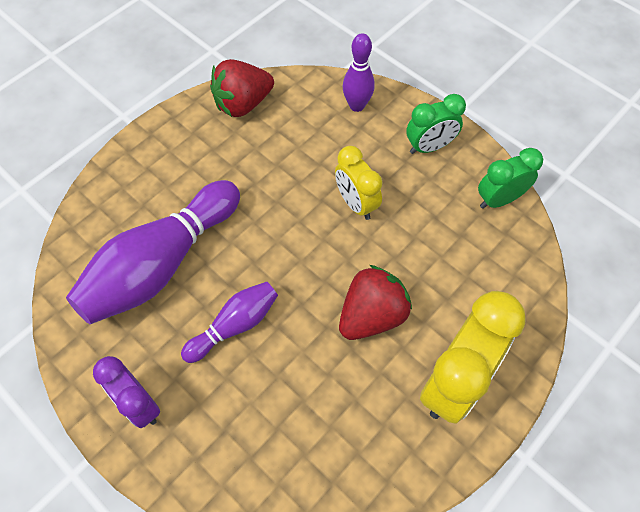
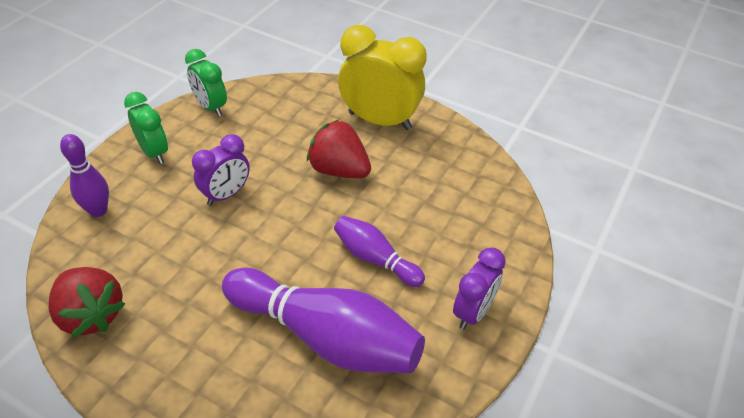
camera: 105 degrees left, 15 degrees down
(356, 203) = (226, 194): yellow clock -> purple clock

